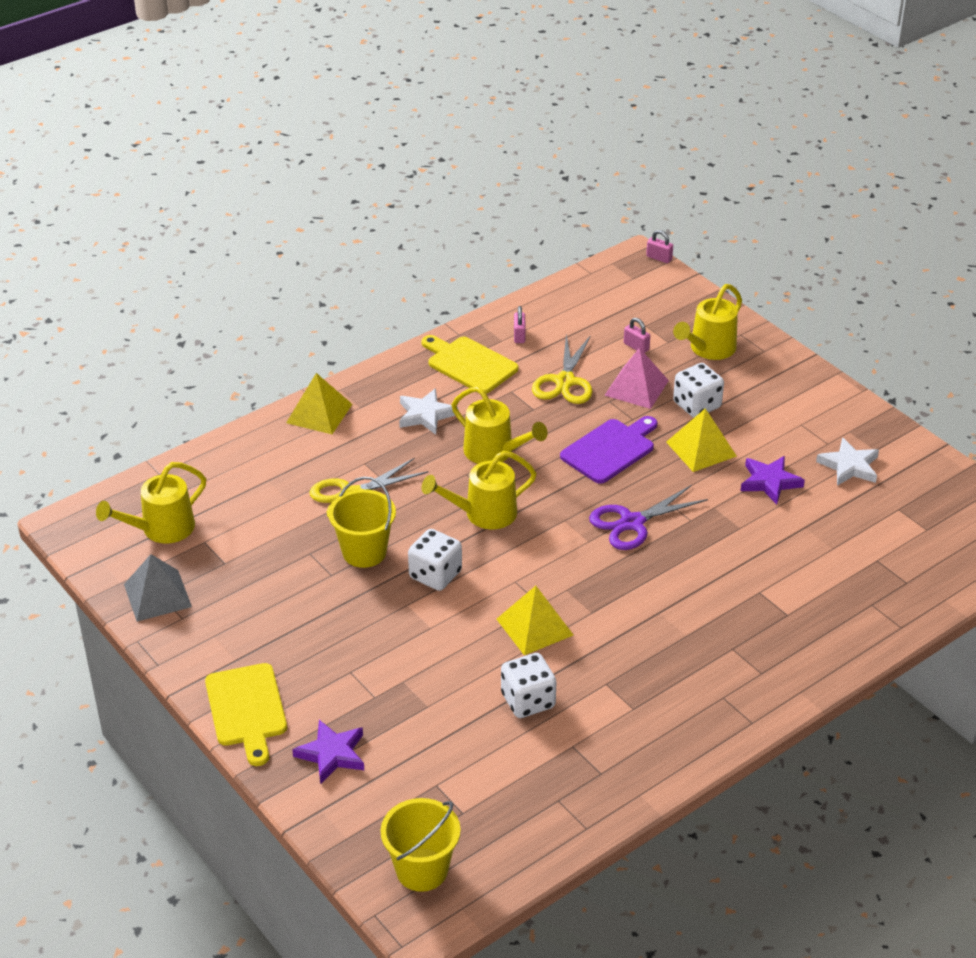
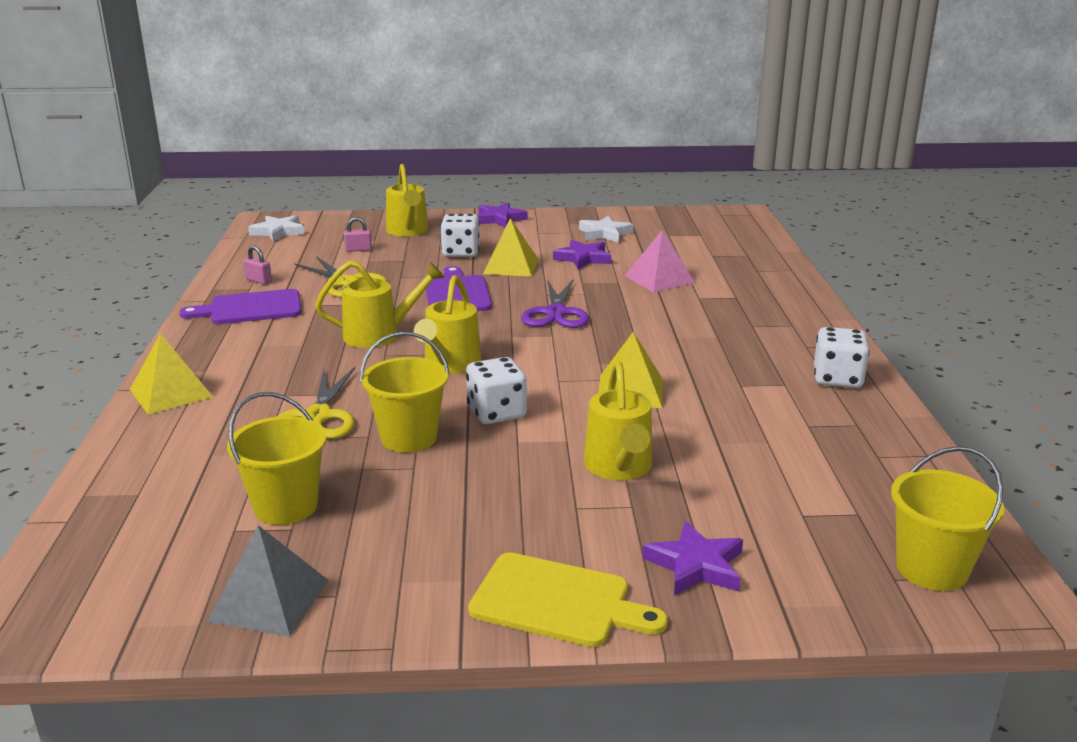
camera: 55 degrees left, 15 degrees down
(161, 530) = (162, 554): yellow watering can -> yellow watering can (619, 468)
(243, 547) = (285, 506): none -> yellow bucket
(425, 415) = (276, 346): white star -> white star (278, 232)
(469, 364) = (250, 308): yellow cutting board -> purple cutting board
(528, 701) = (726, 426): white dice -> white dice (837, 379)
(636, 388) = (404, 263): pink pyramid -> pink pyramid (659, 279)
(659, 258) = (280, 214): pink padlock -> none
(806, 384) = (499, 219): none -> purple star

